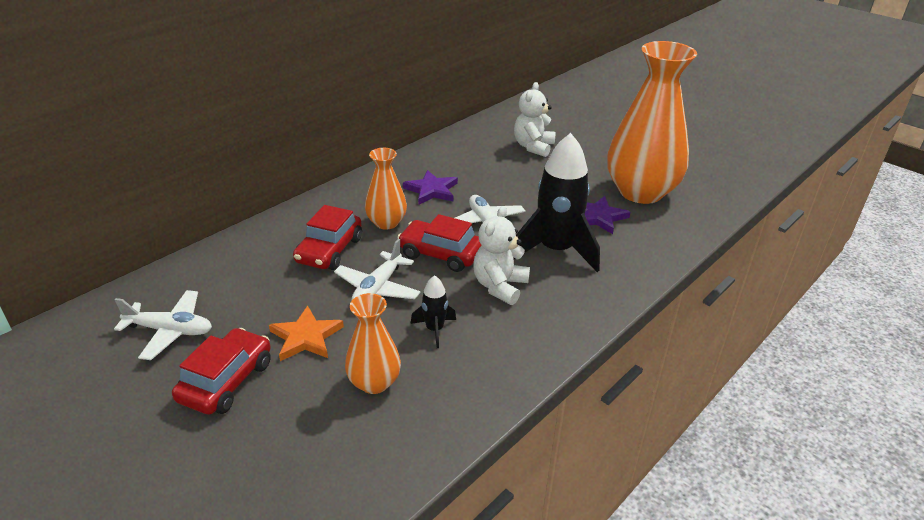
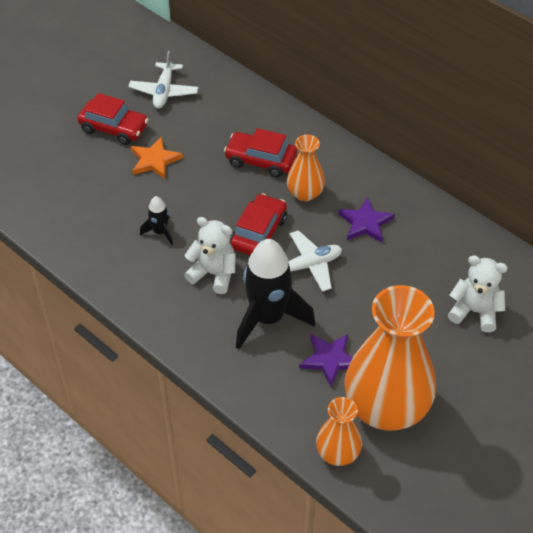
camera: 90 degrees right, 15 degrees up
(374, 382) = (107, 201): orange vase -> orange vase (337, 453)
(378, 288) = (211, 195): white plane -> none

